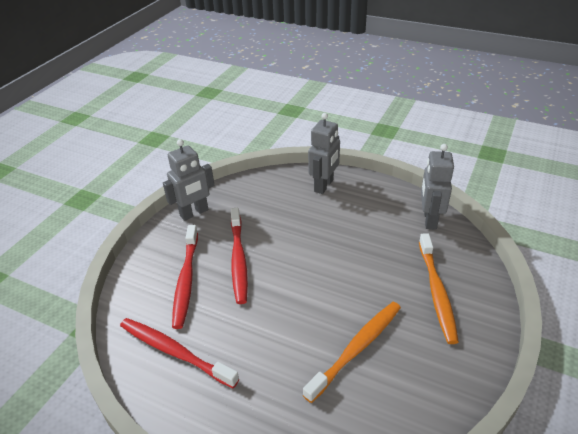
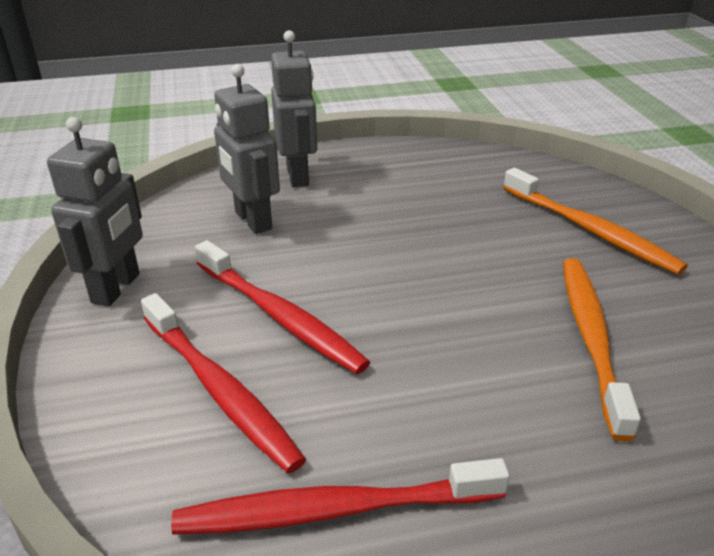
camera: 40 degrees left, 5 degrees down
(429, 220) = (481, 163): grey robot -> grey robot (252, 221)

